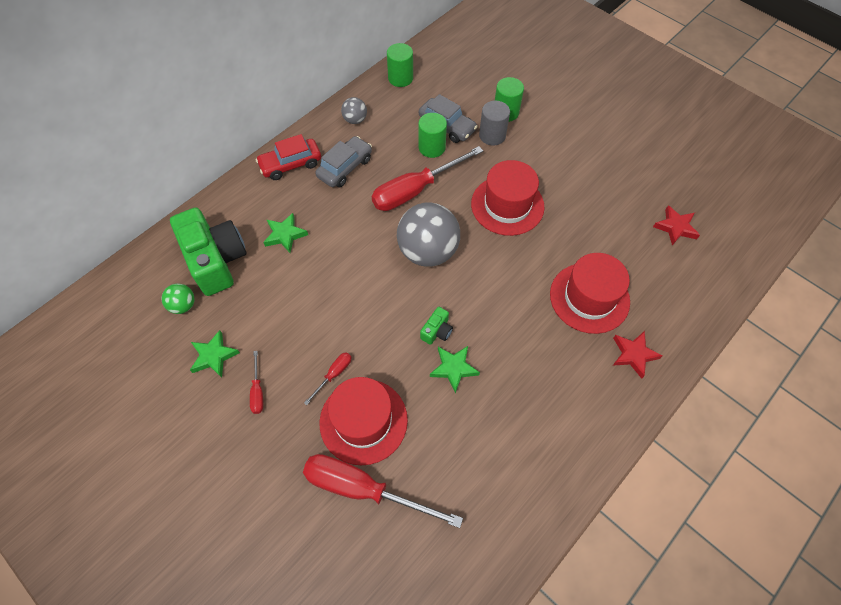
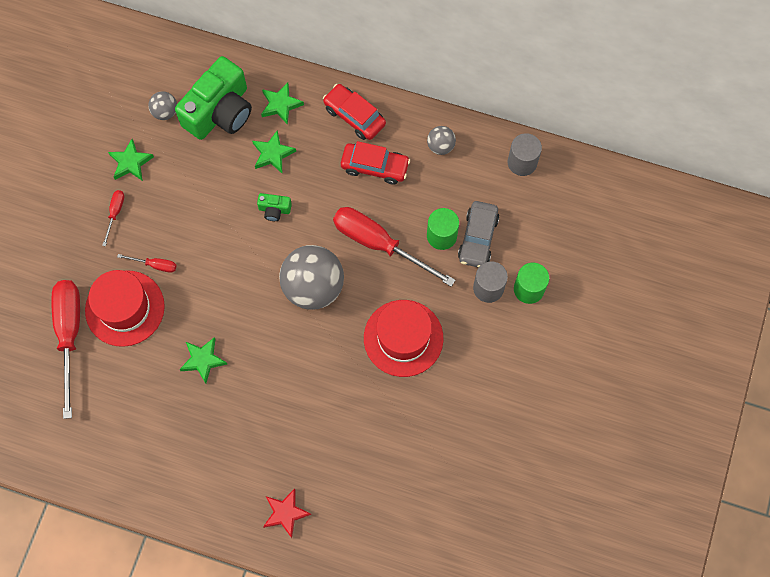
camera: 65 degrees right, 10 degrees up
(183, 305) = (165, 112): green ball -> grey ball
(243, 211) = (281, 104): none -> green star
(257, 391) = (115, 213): red screwdriver -> red screwdriver turned 135 degrees clockwise
(345, 168) = (375, 167): grey car -> red car
(400, 78) = (522, 162): green cylinder -> grey cylinder
(437, 331) = (233, 331): green camera -> green camera (274, 210)
(589, 298) = (329, 453): red hat -> none
(675, 227) = (455, 513): red star -> none

